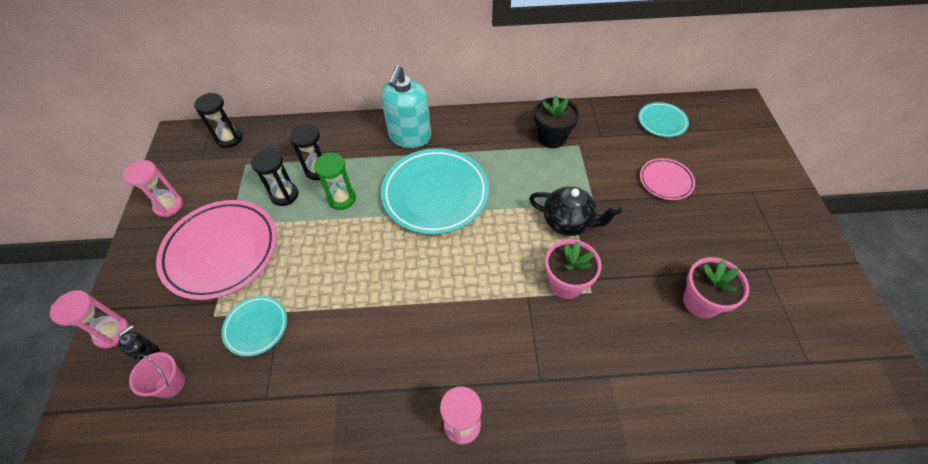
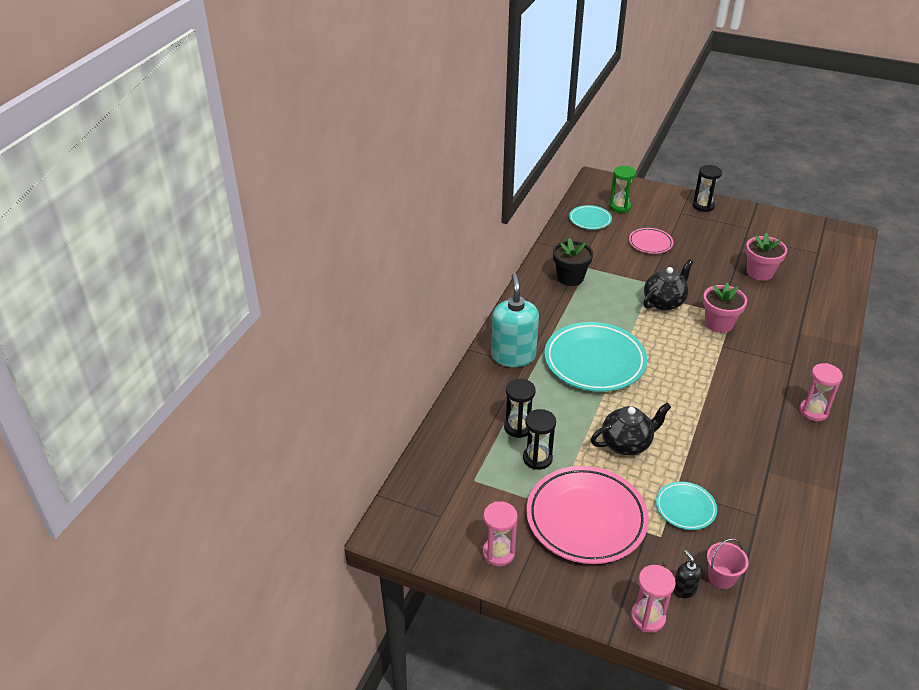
camera: 65 degrees left, 15 degrees down
(229, 139) = (425, 486): black hourglass -> black hourglass (703, 206)
(329, 253) = (627, 444): none -> black teapot
(342, 199) = (566, 420): green hourglass -> green hourglass (620, 207)
(410, 137) = (513, 356): turquoise soap dispenser -> turquoise soap dispenser turned 135 degrees counterclockwise

